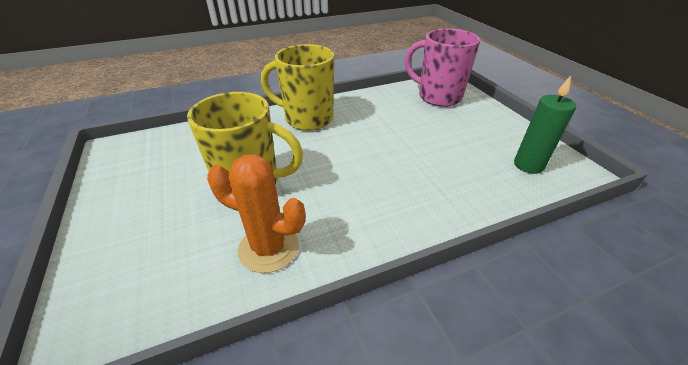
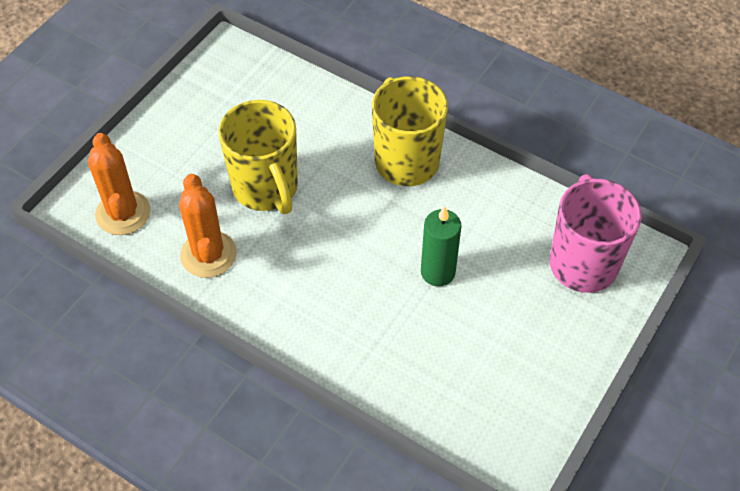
camera: 55 degrees right, 15 degrees up
(145, 293) = (123, 213): none -> orange cactus
(528, 165) = (489, 410): green candle -> green candle (438, 272)

